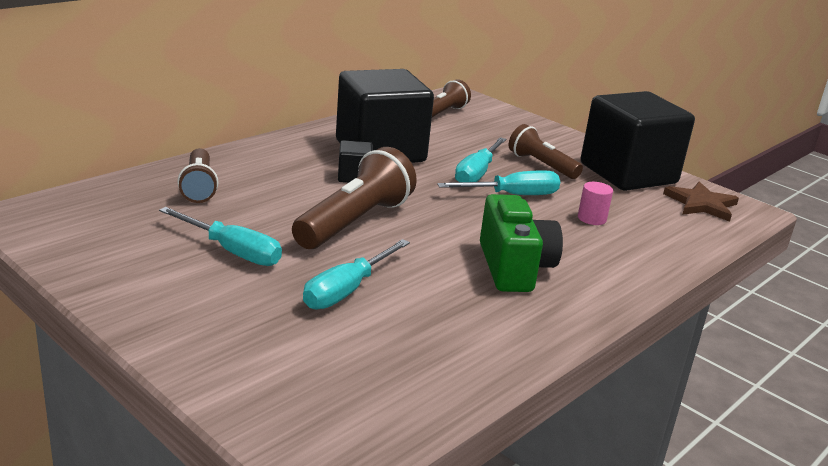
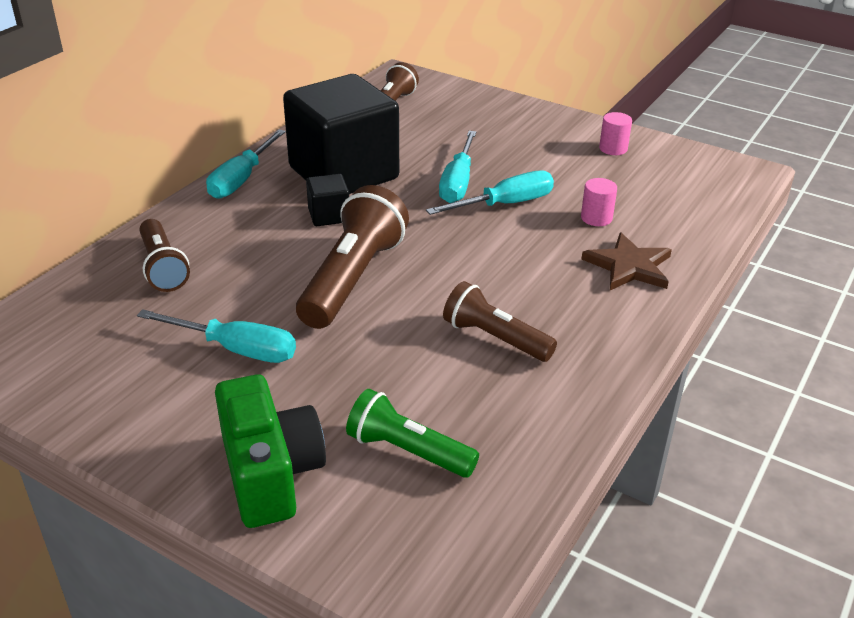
camera: 10 degrees left, 10 degrees up
(346, 350) = (407, 451): none -> green flashlight
(347, 290) = (379, 373): turquoise screwdriver -> turquoise screwdriver (242, 179)
(514, 267) = (540, 301): green camera -> green camera (270, 473)
(541, 165) = (520, 156): brown flashlight -> brown flashlight (494, 338)
(628, 173) = (613, 149): black cube -> pink cylinder
(701, 204) = (698, 174): brown star -> brown star (629, 266)

